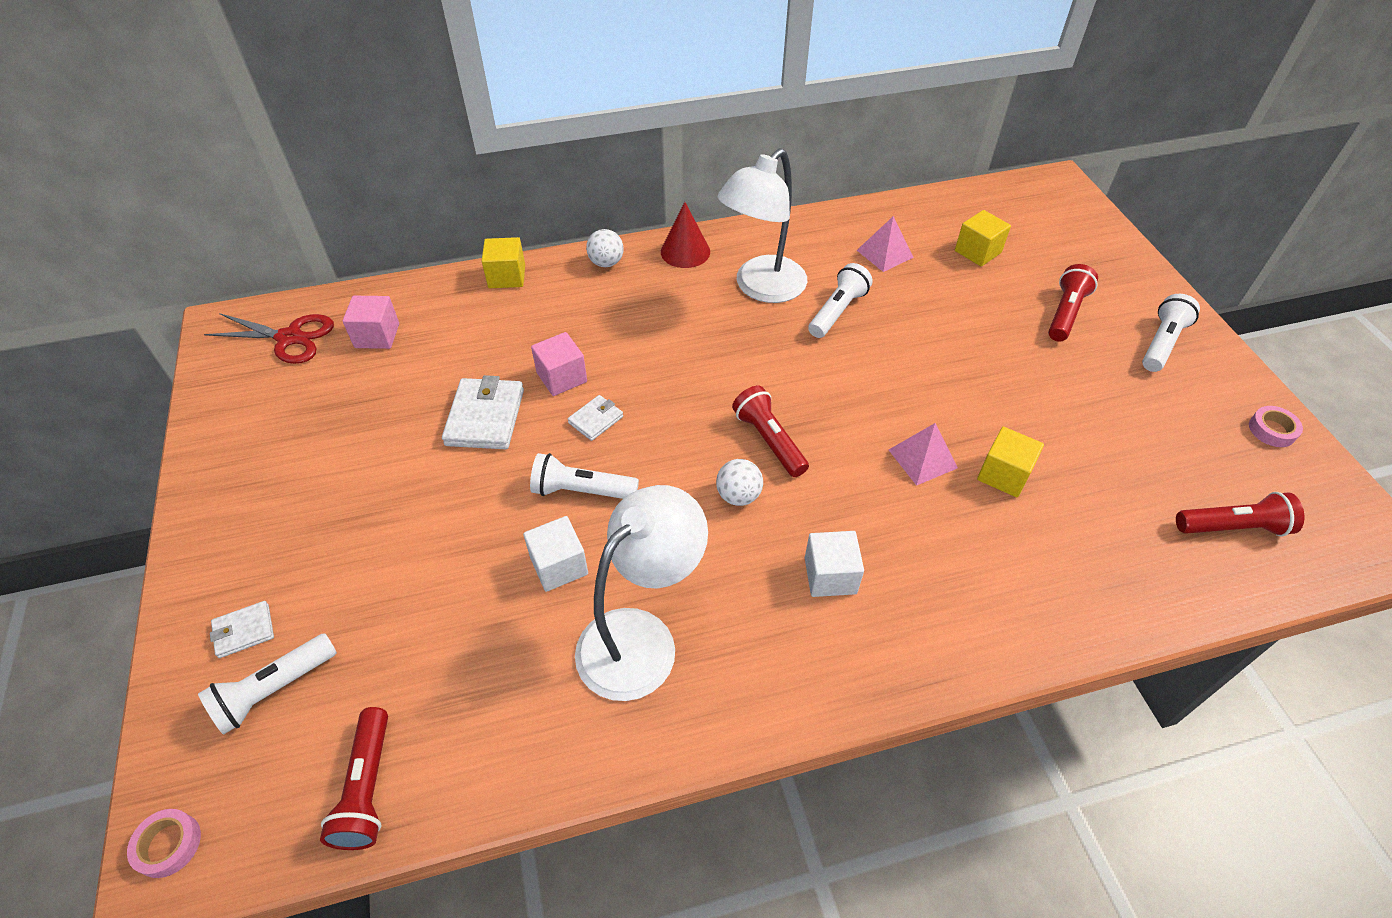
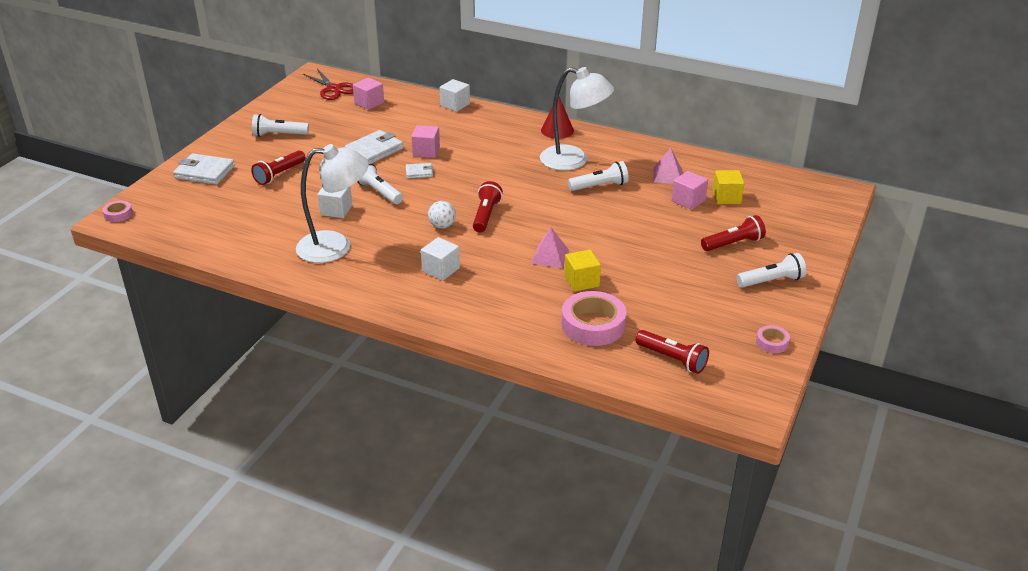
camera: 40 degrees right, 15 degrees down
(244, 631) = (204, 172): white wallet -> white wallet, size x1.82
(274, 690) = (194, 193): white flashlight -> white flashlight (279, 135)
(367, 788) = (190, 234): red flashlight -> red flashlight (279, 174)
(507, 276) = (455, 105): yellow cube -> white cube
(606, 263) = (510, 119): white ball -> none
(761, 288) = (574, 160): white lamp -> white lamp turned 150 degrees counterclockwise
(949, 278) = (688, 200): none -> pink cube
(1100, 536) = (593, 325): none -> pink tape

